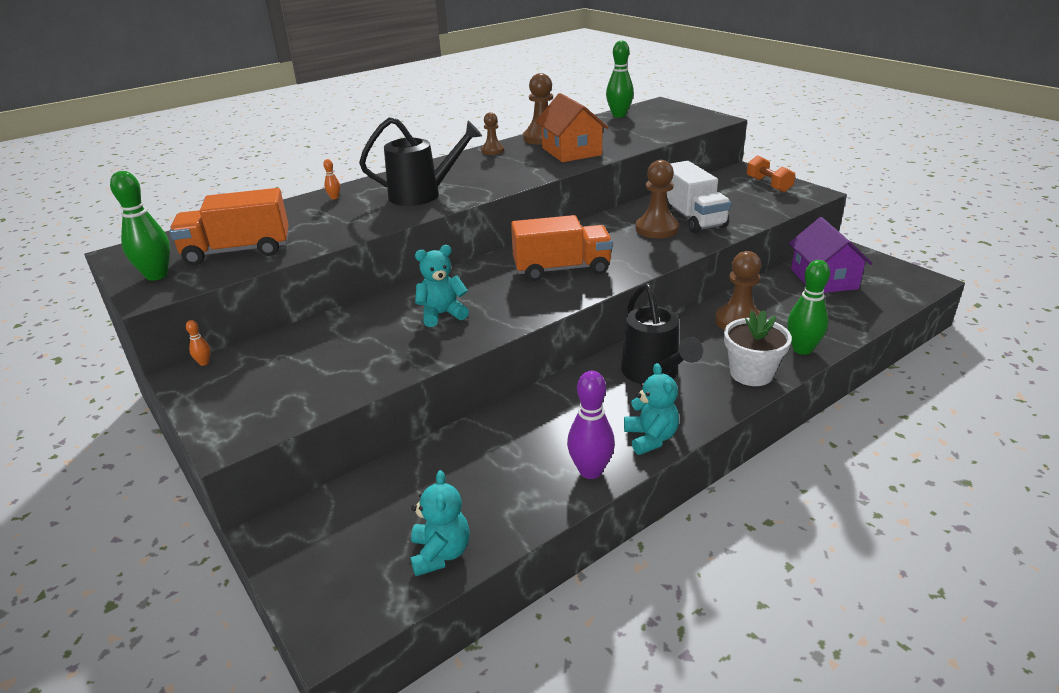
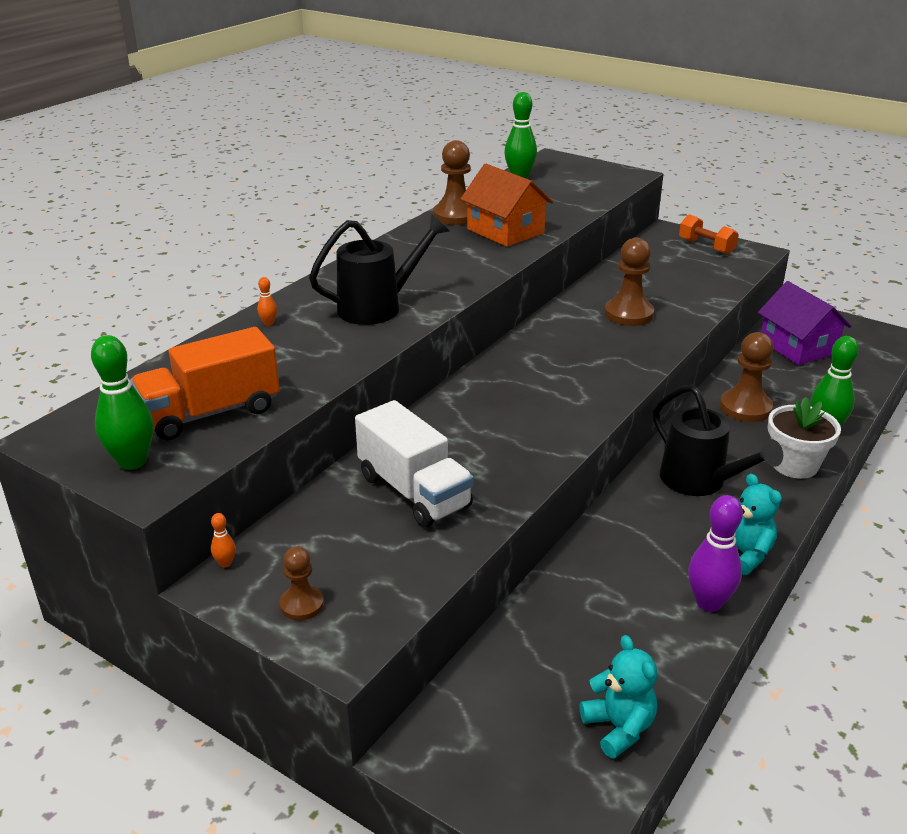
camera: 20 degrees left, 0 degrees up
(442, 314) = (470, 453): turquoise teddy bear -> none
(492, 151) = (410, 238): brown pawn -> brown pawn (302, 604)
(561, 269) = (562, 377): orange truck -> none
(691, 218) = (655, 296): white truck -> white truck (414, 491)

